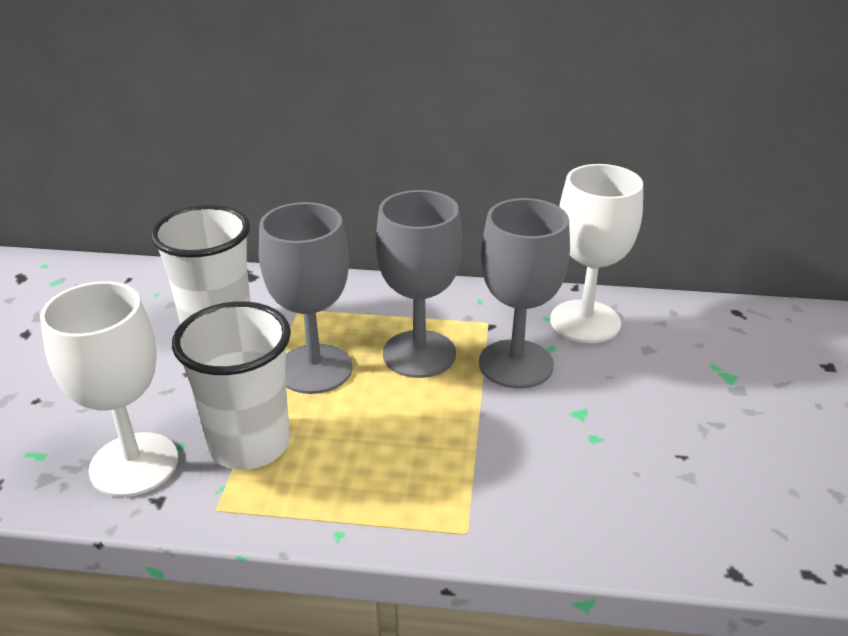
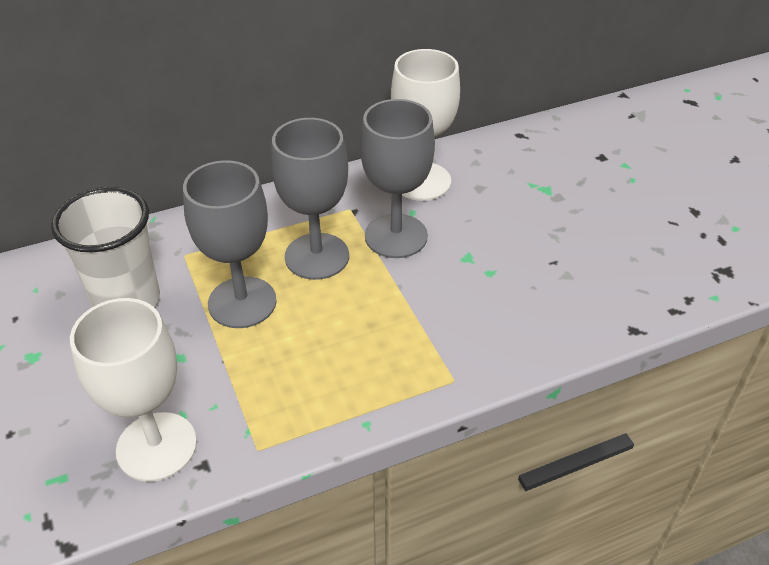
camera: 30 degrees left, 10 degrees up
(249, 444) = (240, 387): white cup -> none

